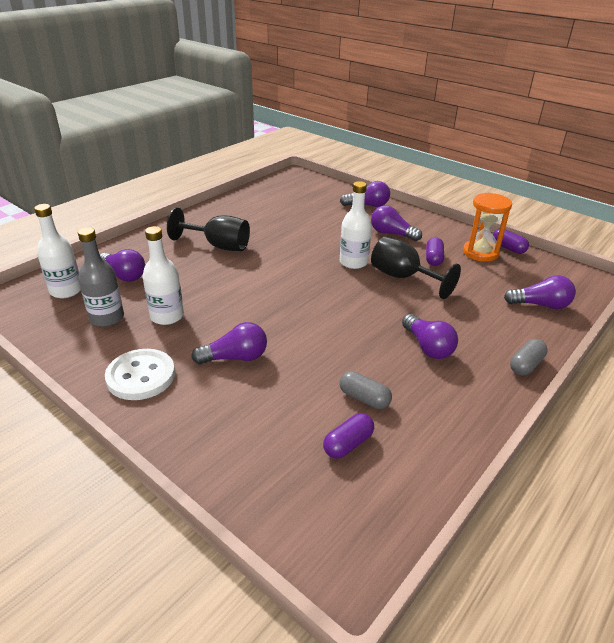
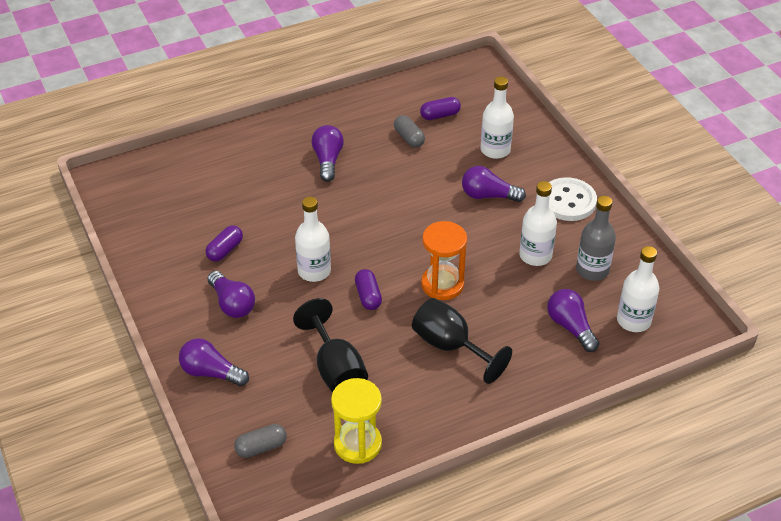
camera: 155 degrees left, 10 degrees up
(250, 415) = (495, 150): none -> white bottle
(254, 198) = (357, 444): none -> yellow hourglass
(403, 277) = (281, 235): black goblet -> black goblet (336, 369)
(480, 253) = (166, 243): orange hourglass -> orange hourglass (442, 284)
(508, 248) = (128, 240): purple capsule -> purple capsule (368, 296)
(526, 365) = (269, 126): grey capsule -> grey capsule (261, 447)
(540, 305) = (189, 167): purple light bulb -> none

